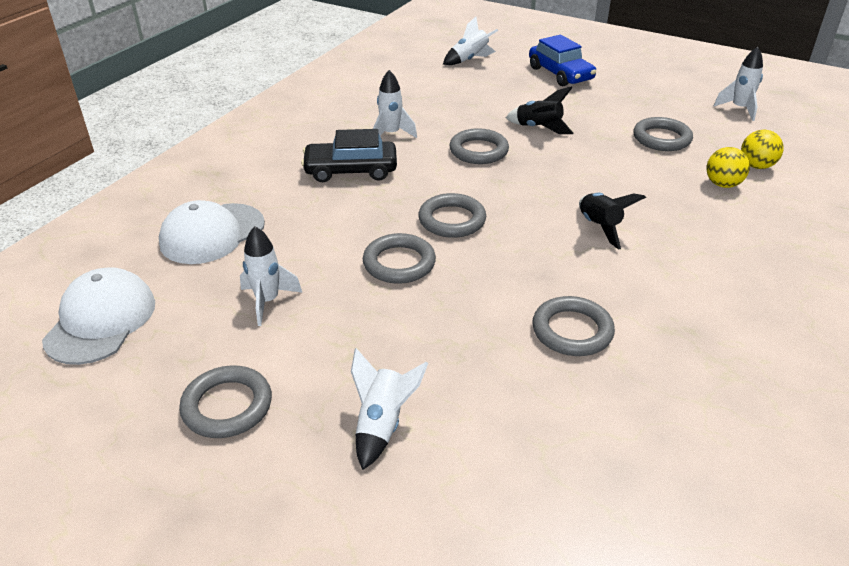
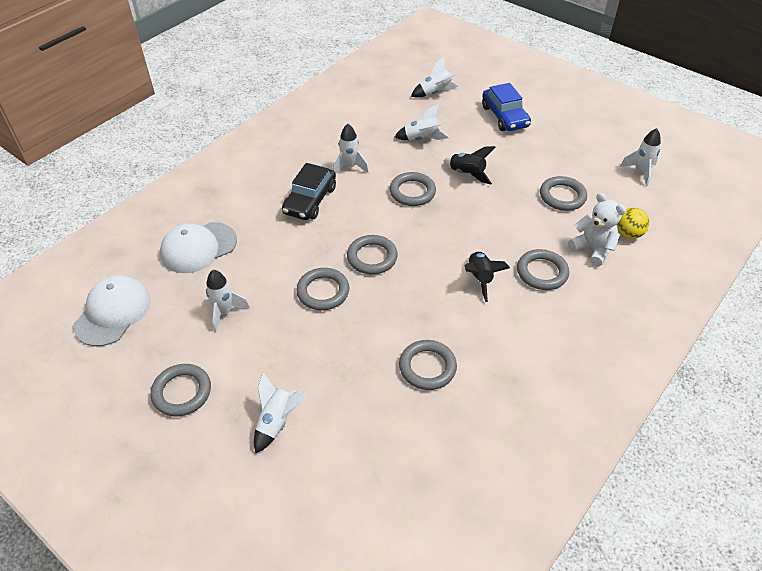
camera: 10 degrees right, 10 degrees up
(351, 170) = (310, 200): black car -> black car turned 75 degrees counterclockwise
(471, 101) = (422, 139): none -> white rocket
(673, 213) = (542, 272): none -> grey ring
(722, 184) = (592, 249): yellow ball -> white teddy bear

